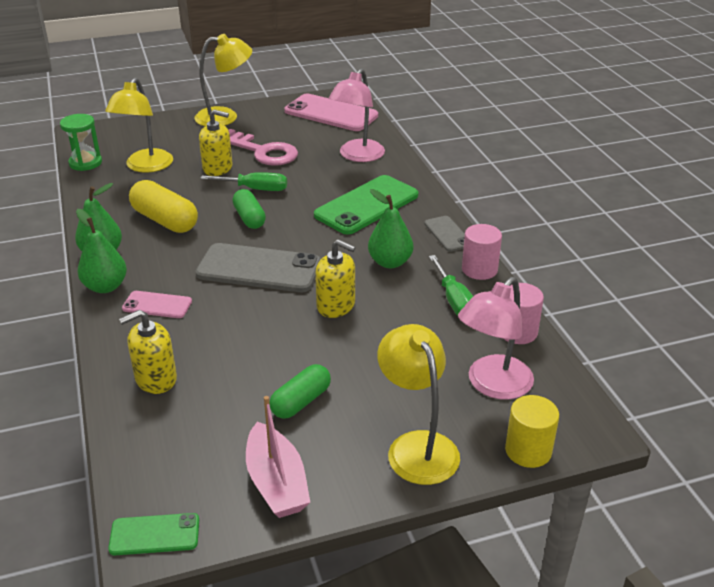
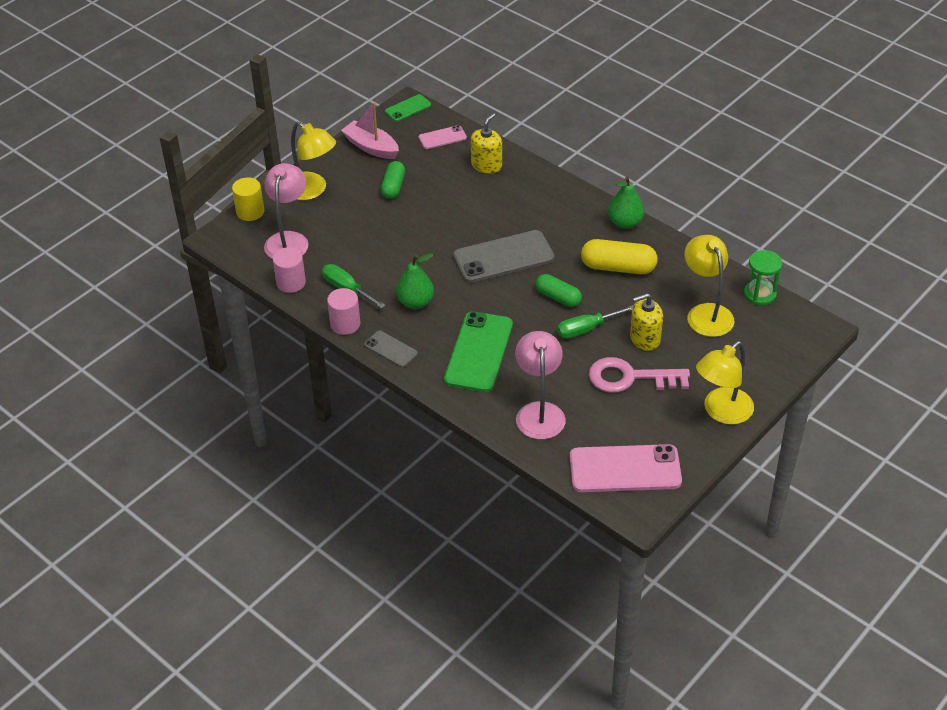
camera: 150 degrees right, 10 degrees up
(105, 287) = (588, 202): green pear -> none
(157, 305) = (539, 204): pink phone -> pink phone (442, 138)
(336, 305) = (424, 252): yellow soap dispenser -> none

